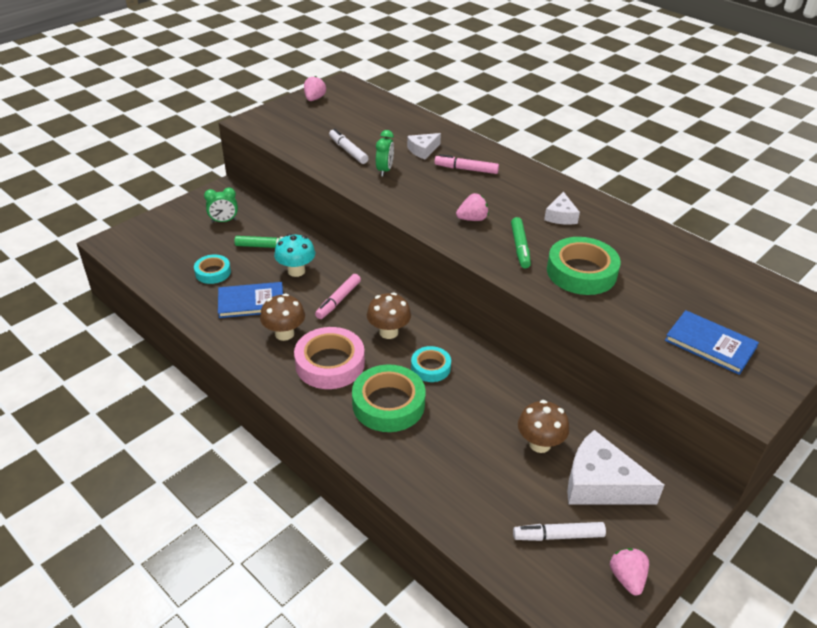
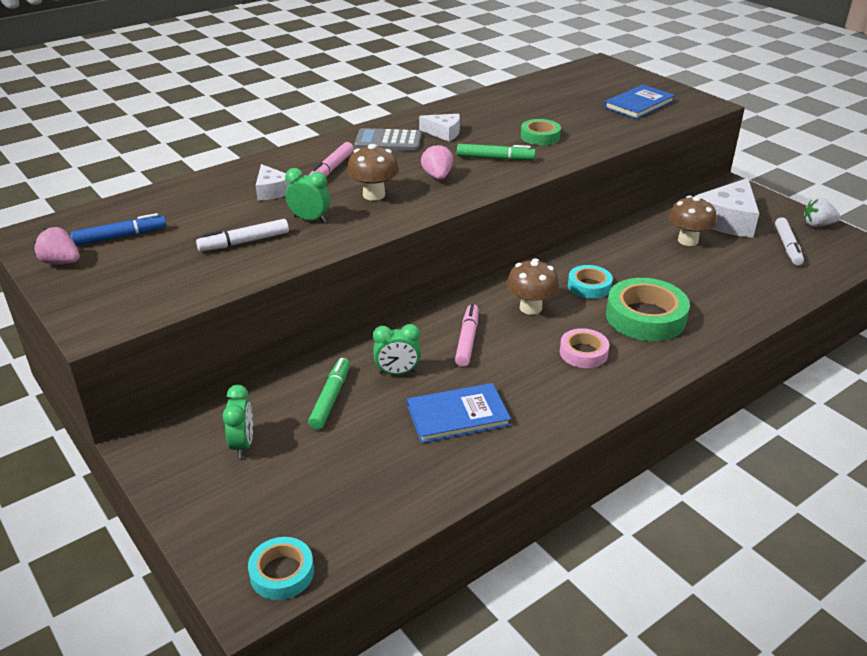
camera: 80 degrees left, 5 degrees down
(213, 272) = (379, 455): turquoise tape -> turquoise tape (282, 573)
(251, 302) = (458, 415): blue book -> blue book turned 75 degrees clockwise
(284, 334) = (527, 386): brown mushroom -> brown mushroom (374, 195)
(296, 271) = (397, 372): turquoise mushroom -> green clock
(330, 364) = (583, 353): pink tape -> pink tape, size x0.57
(338, 300) = (467, 340): pink marker -> pink marker turned 120 degrees counterclockwise
(346, 110) = (120, 237): none -> blue marker
(529, 189) = (388, 141): none -> grey calculator
(581, 272) = (540, 136): green tape -> green tape, size x0.57
(627, 578) = (817, 225): pink strawberry -> white strawberry

